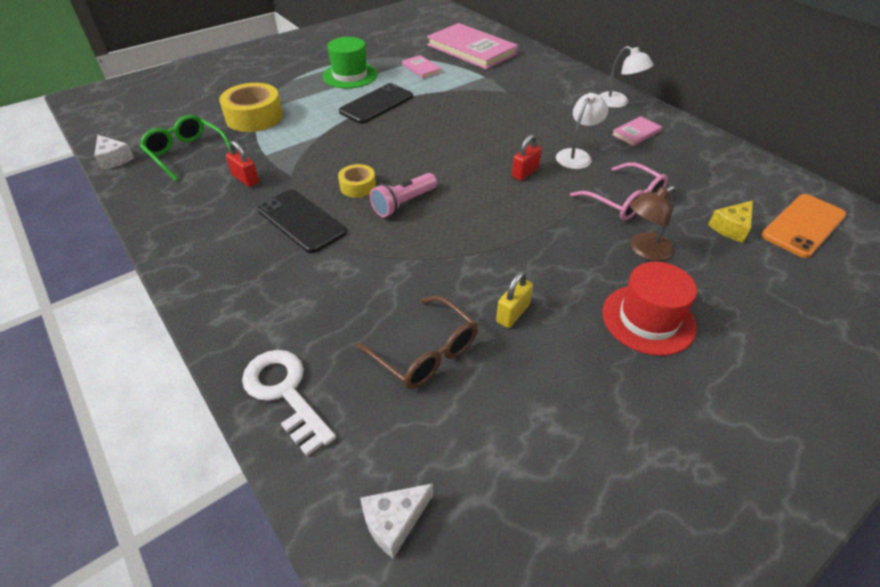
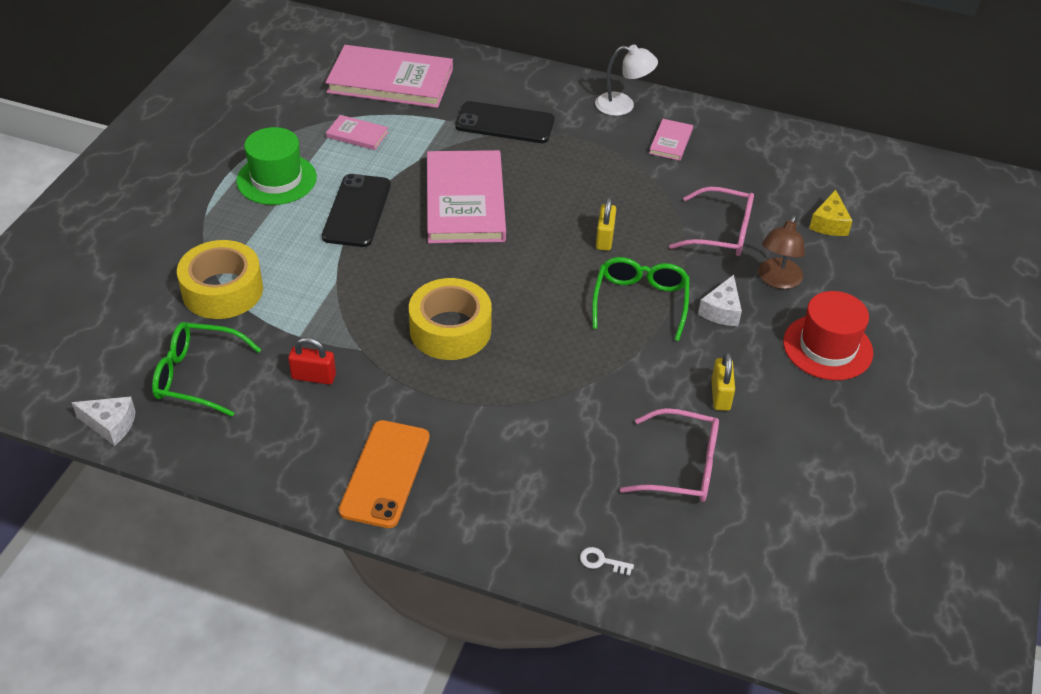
camera: 35 degrees left, 0 degrees up
(285, 393) = (601, 561): white key -> white key, size x0.40
(301, 221) = (434, 396): black phone -> black phone (505, 123)
(358, 186) = (450, 330): yellow tape -> yellow tape, size x1.82
(394, 521) = (779, 602): white cheese -> white cheese (721, 311)
(403, 203) = (518, 328): pink flashlight -> none
(425, 353) = (682, 467): brown glasses -> pink glasses
(449, 120) = (465, 201): none -> pink book
(511, 221) = (640, 302): none -> green glasses
(525, 173) = (604, 238): red padlock -> yellow padlock
(577, 155) = (637, 195): white lamp -> none
(803, 225) = (882, 195): orange phone -> orange phone (385, 473)

